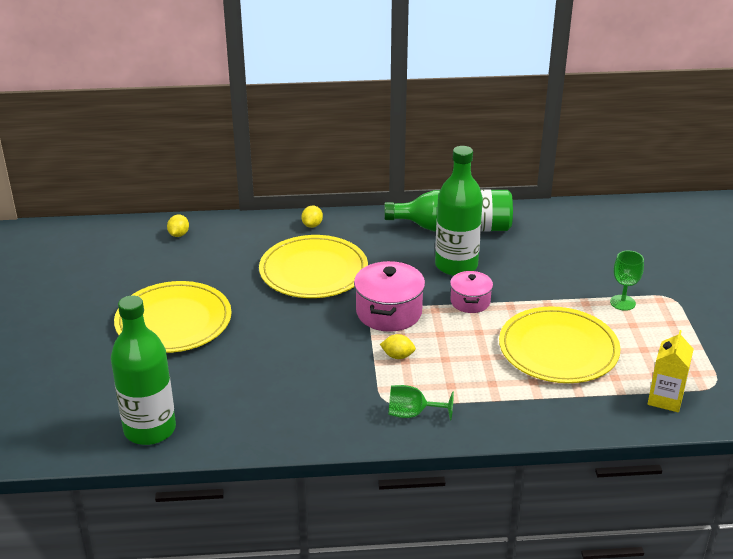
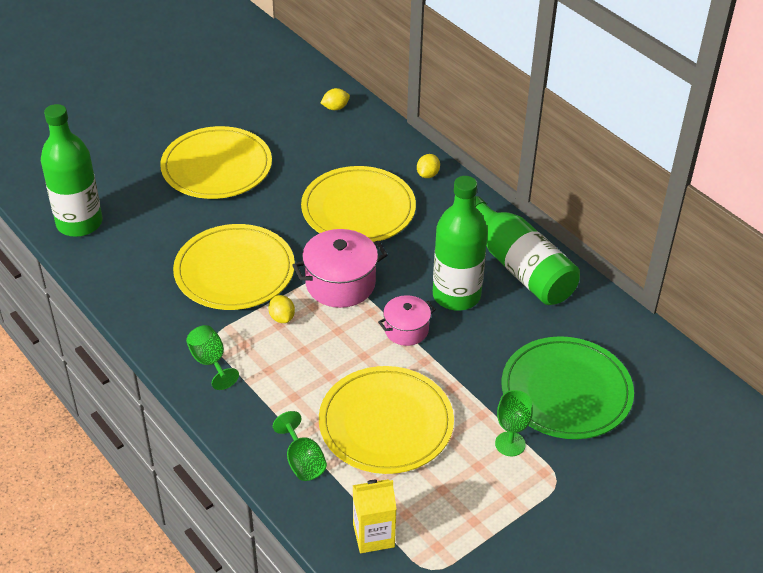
camera: 55 degrees right, 10 degrees up
(312, 225) = (428, 174): yellow lemon -> yellow lemon turned 45 degrees counterclockwise
(316, 360) = (234, 271): none -> yellow plate
(565, 405) = (303, 461): none -> green goblet
(592, 260) = (566, 391): none -> green plate

